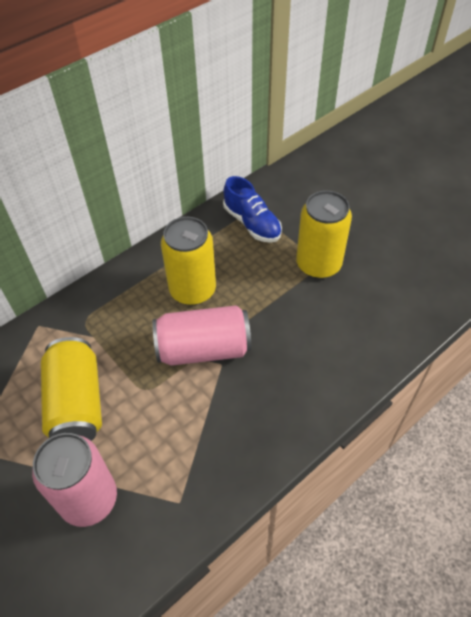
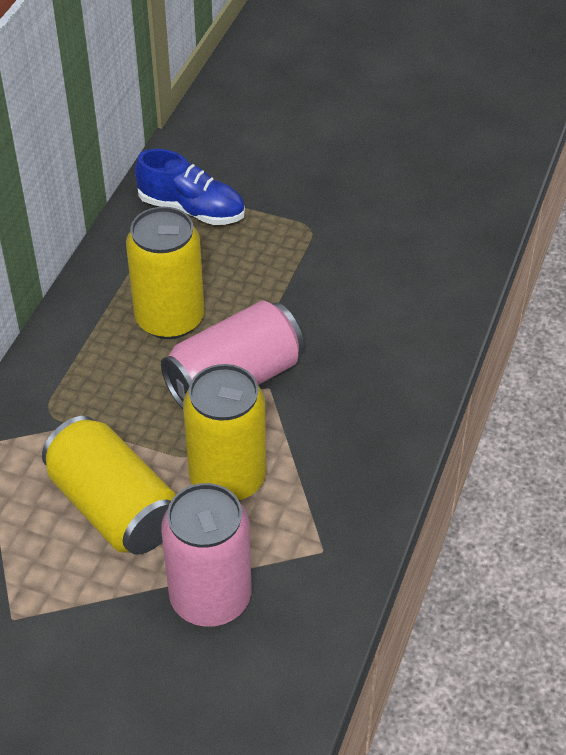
camera: 30 degrees left, 5 degrees down
(318, 264) = (312, 228): yellow can -> yellow can (227, 478)

